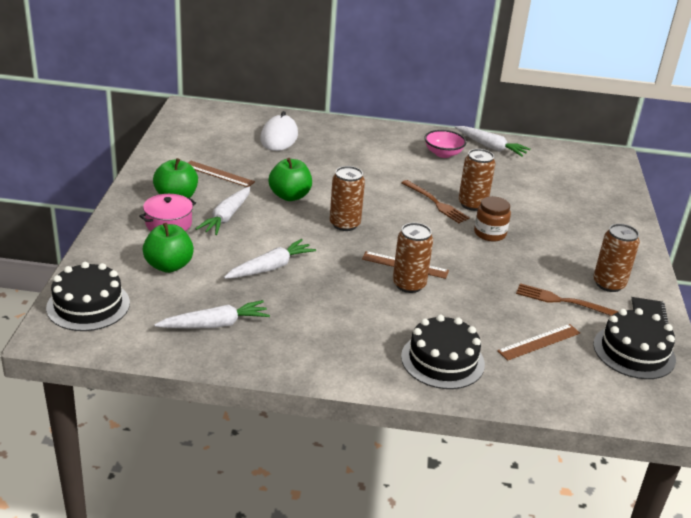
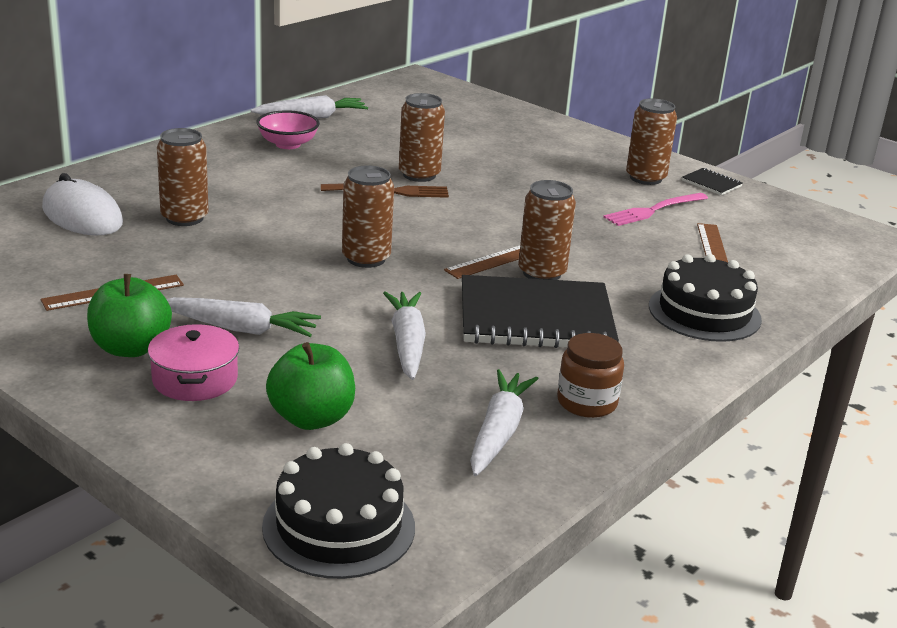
camera: 55 degrees left, 5 degrees down
(226, 217) = (239, 328): white carrot -> white carrot turned 45 degrees counterclockwise
(290, 196) = (249, 266): green apple -> none
(314, 161) = (184, 218): none -> brown can
(351, 299) = (535, 318): none -> black notebook
(490, 233) = (489, 191): brown jar -> brown jar (587, 402)
(561, 301) = (653, 210): brown fork -> pink fork
(634, 352) = (766, 216): black cake -> none

